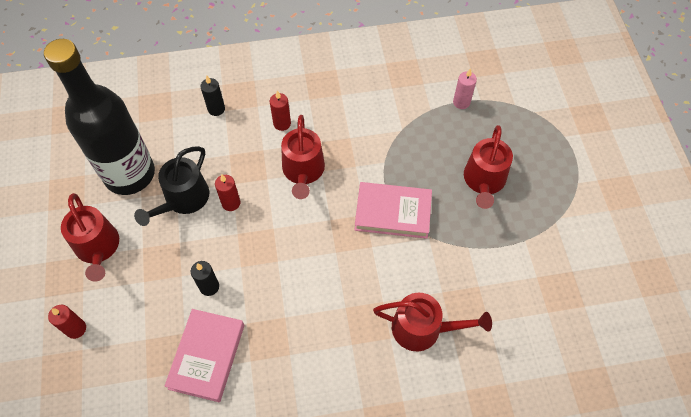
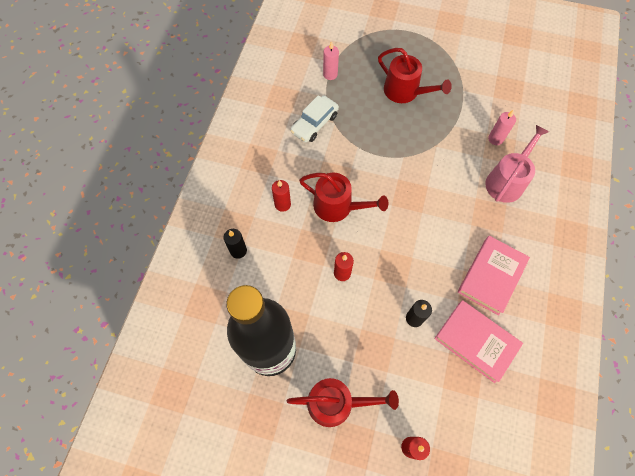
camera: 65 degrees left, 5 degrees up
(183, 199) = (320, 311): black watering can -> none
(390, 113) = (314, 123): none -> white car
(393, 212) = (405, 160): pink book -> pink book (491, 276)
(423, 328) = (507, 181): red watering can -> pink watering can
(475, 298) = (495, 139): none -> pink candle

